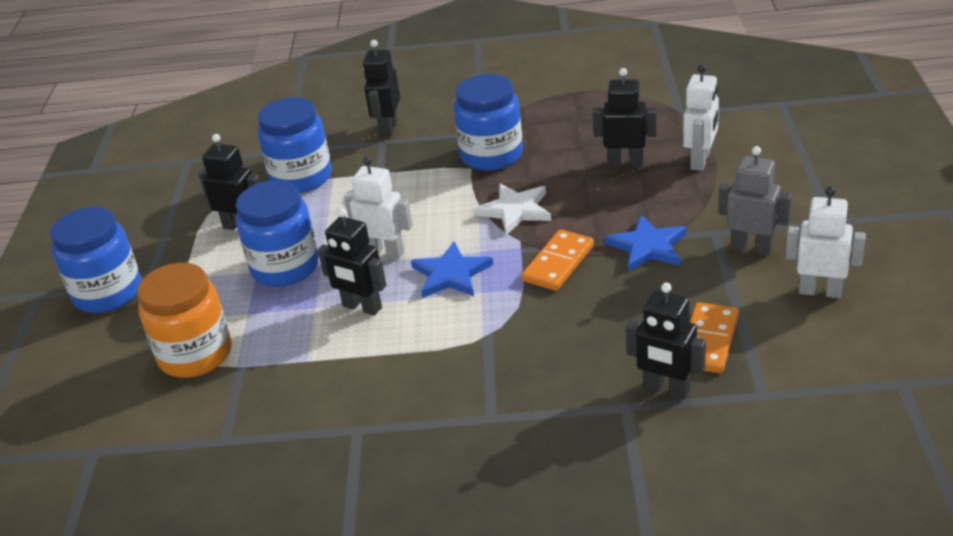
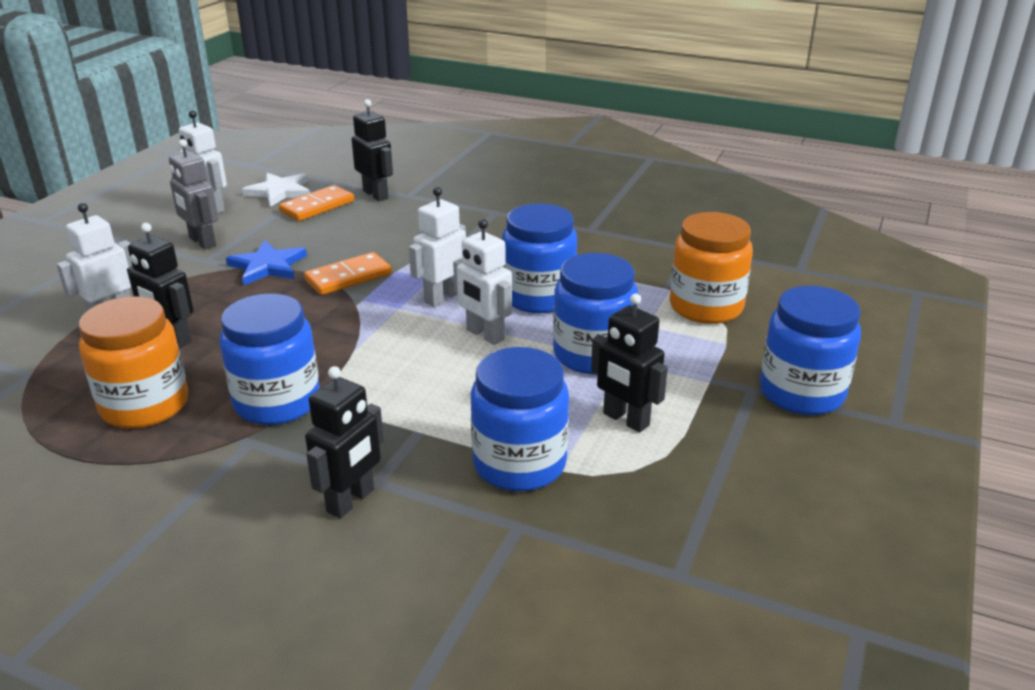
camera: 160 degrees left, 5 degrees down
(362, 307) = (538, 297): black robot -> blue jar
(451, 274) = (442, 297): blue star -> white robot
(515, 210) = (328, 331): white star -> white star (280, 192)
(574, 124) = (145, 405): none -> orange jar

